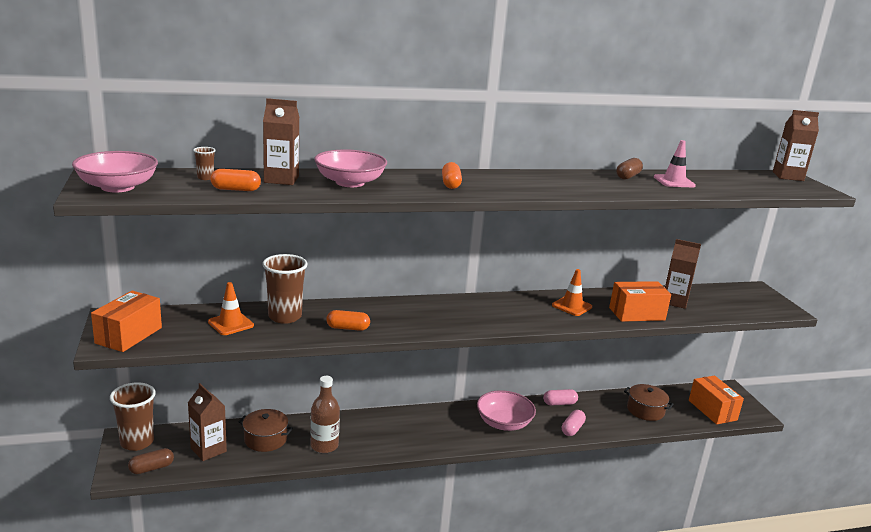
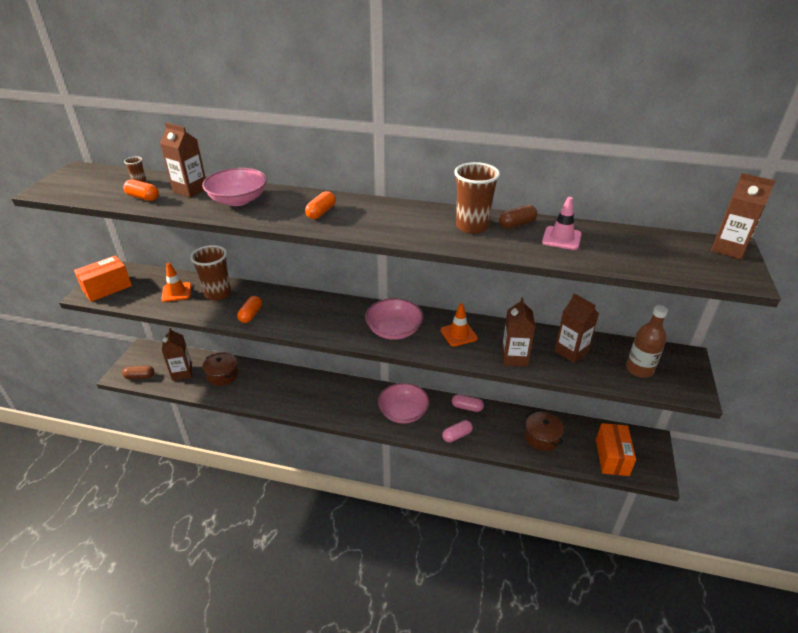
camera: 30 degrees right, 15 degrees up
(118, 187) = (70, 185): pink bowl -> pink bowl (394, 330)
(137, 442) = (146, 354): brown cup -> brown cup (472, 226)
(324, 445) = (255, 392): brown bottle -> brown bottle (639, 369)
(348, 328) = (251, 315): orange capsule -> orange capsule turned 75 degrees clockwise
(637, 314) = (514, 357): orange box -> brown carton

